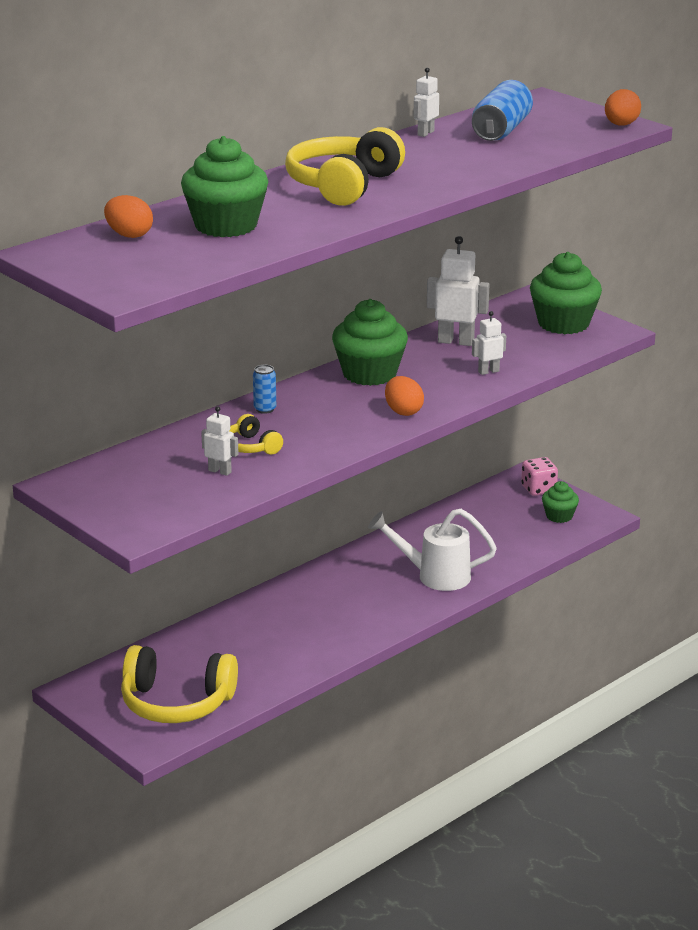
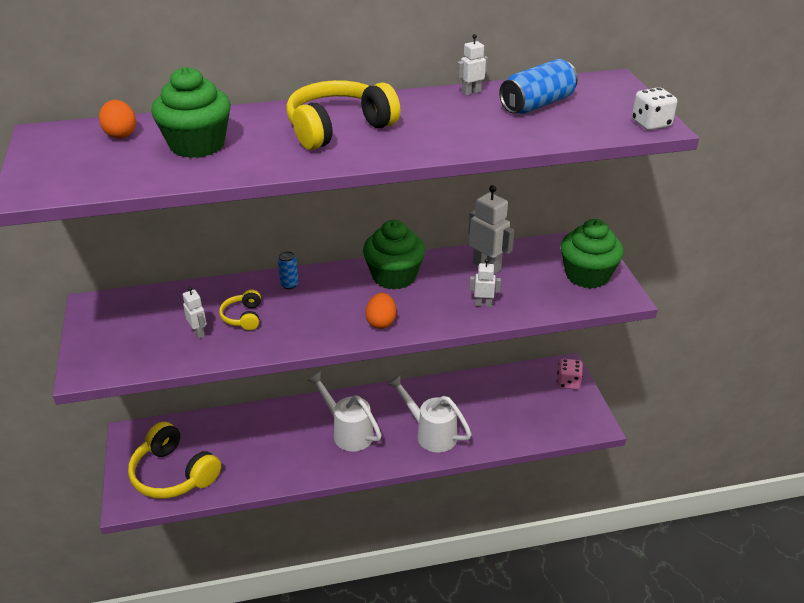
camera: 30 degrees right, 10 degrees up
(340, 604) = (348, 431): none -> white watering can
(559, 516) = (564, 413): green cupcake -> none
(621, 125) = (651, 124): orange egg -> white dice

